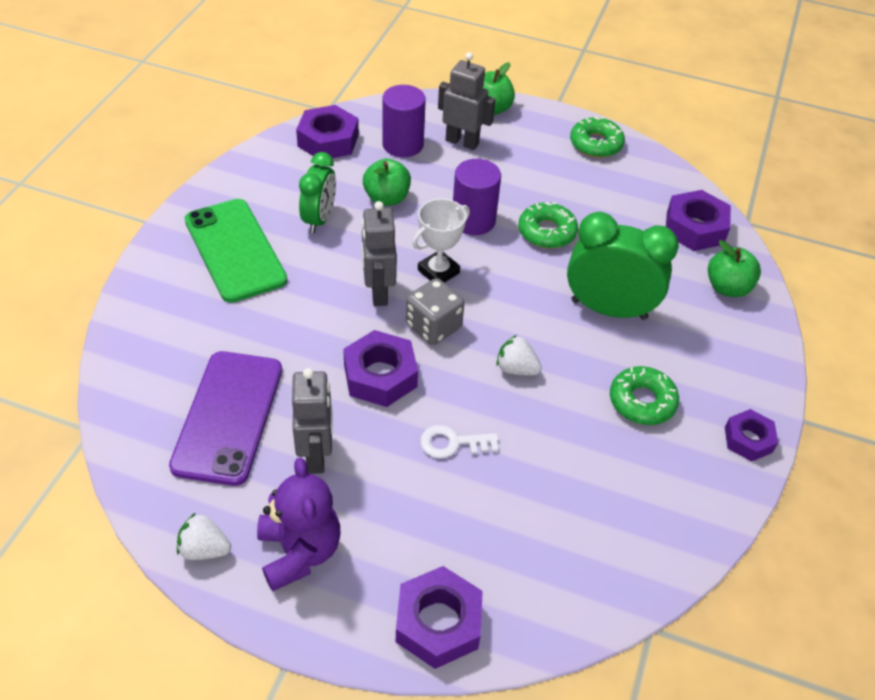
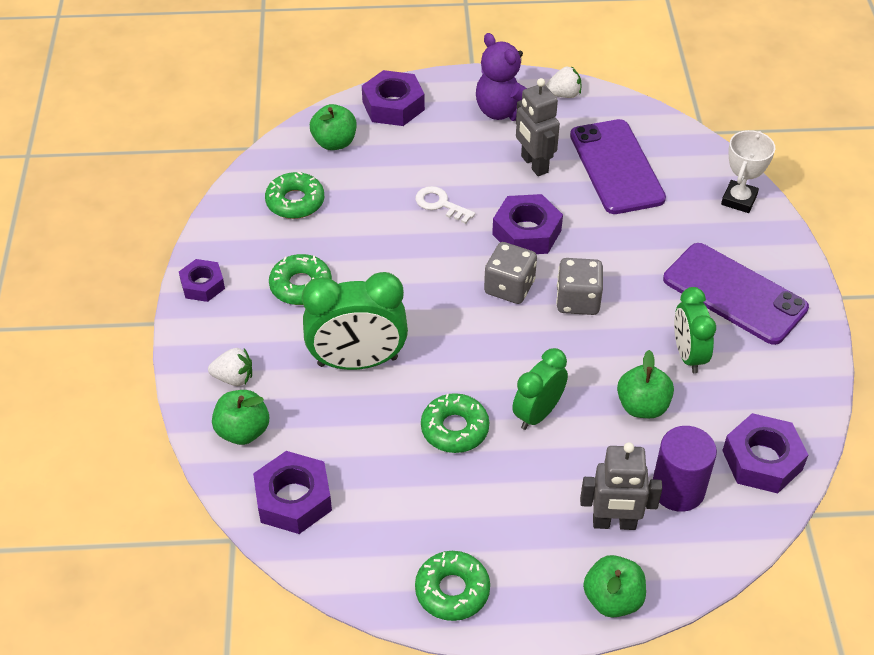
camera: 160 degrees right, 0 degrees up
(235, 250) = (734, 294): green phone -> purple phone
(378, 292) = (577, 301): grey robot -> grey dice
(438, 271) = (537, 341): white trophy -> white trophy (739, 200)
(453, 443) = (440, 204): white key -> white key turned 120 degrees counterclockwise
(473, 220) = (537, 413): purple cylinder -> green clock
(516, 369) = (419, 276): white strawberry -> white strawberry (234, 378)
(542, 586) = (334, 142): none -> green apple
(620, 510) = (295, 202): none -> green donut

